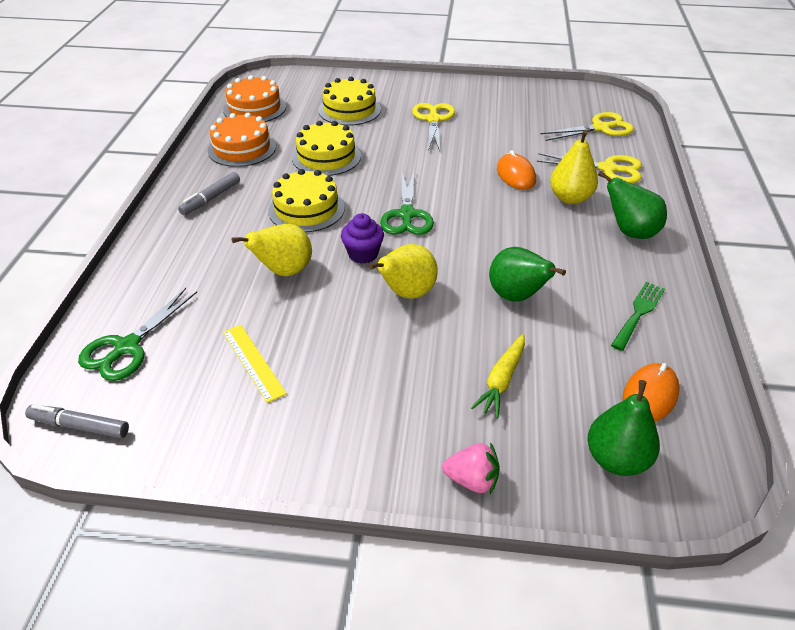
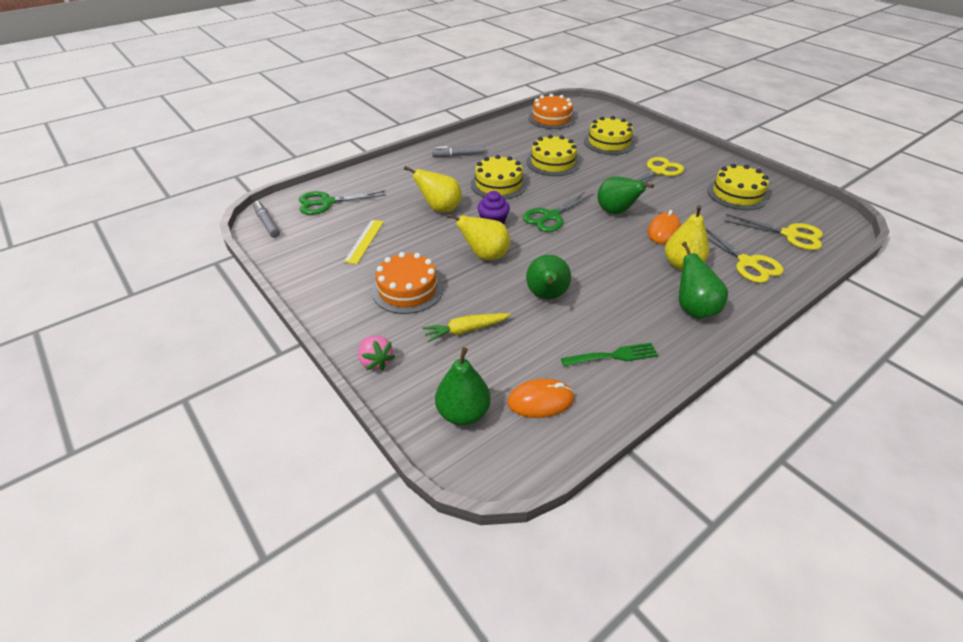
camera: 45 degrees right, 0 degrees up
(242, 148) = (512, 137): orange cake -> orange cake (407, 289)
(455, 178) = (616, 212): none -> green pear
(520, 111) = (737, 194): none -> yellow cake

